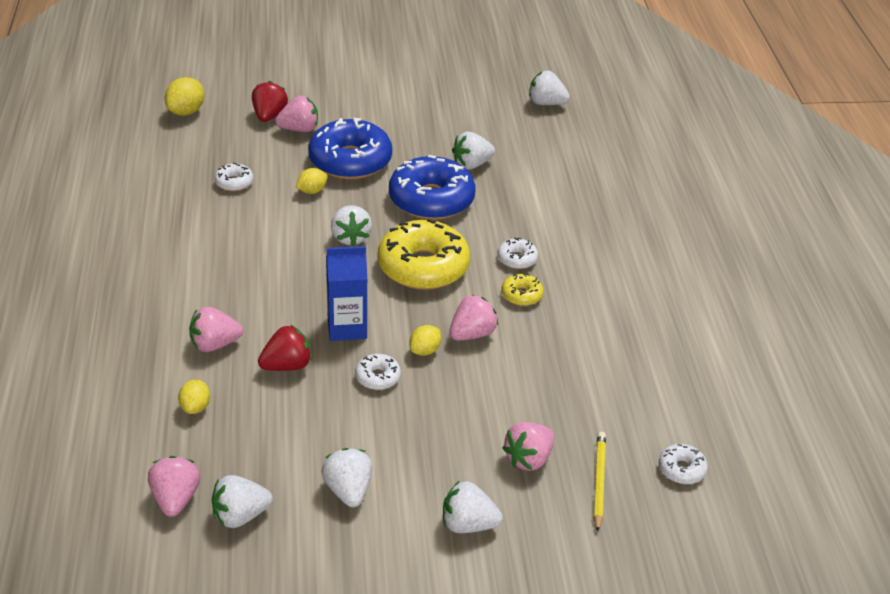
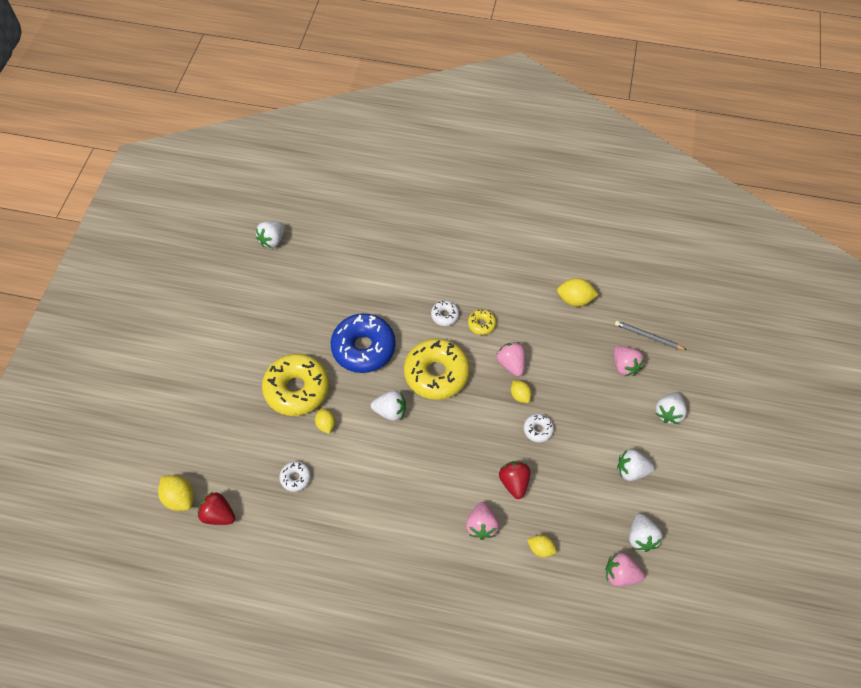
camera: 70 degrees left, 20 degrees up
(269, 116) = (212, 434): red strawberry -> red strawberry (218, 514)
(299, 129) = (240, 415): pink strawberry -> none
(347, 327) = (485, 436): blue carton -> none
(350, 161) = (297, 389): blue donut -> yellow donut
(471, 164) = (331, 310): white strawberry -> none
(598, 481) = (648, 337): yellow pencil -> grey pencil
(618, 385) = (575, 299): none -> yellow lemon
(681, 469) = (647, 293): white donut -> none

